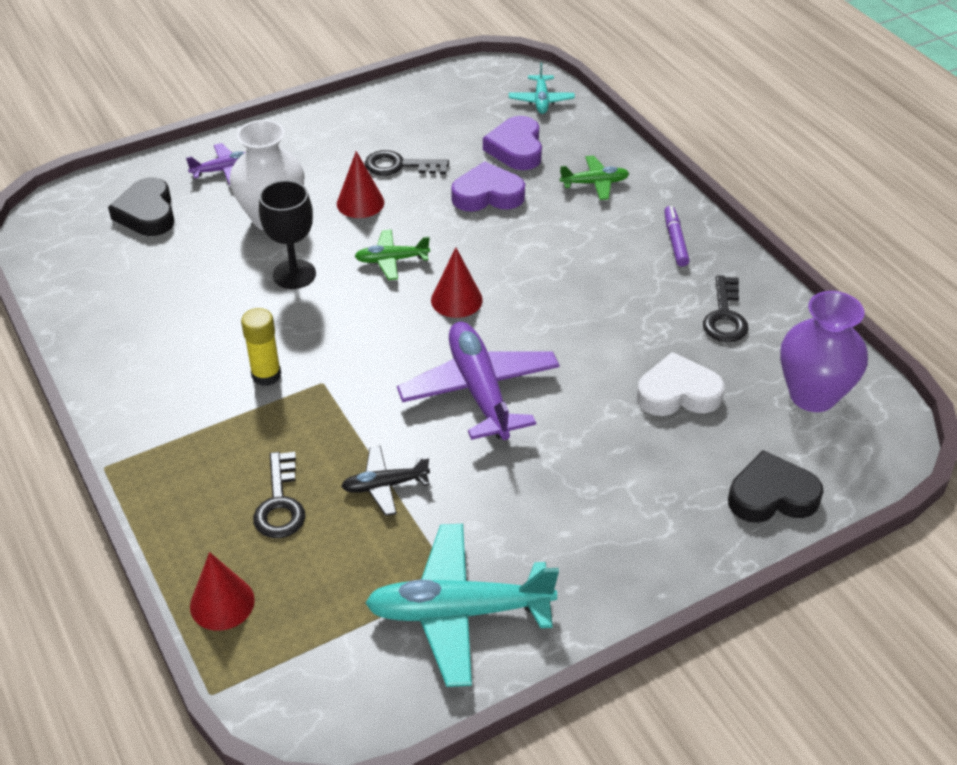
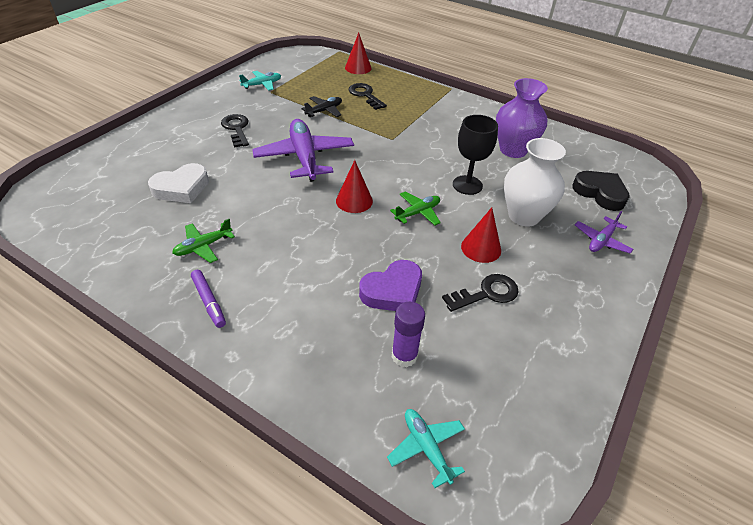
camera: 150 degrees right, 0 degrees up
(266, 375) = (423, 134): yellow glue stick -> none
(459, 612) = (262, 85): turquoise plane -> turquoise plane, size x0.51
(479, 391) = (304, 157): purple plane -> purple plane turned 150 degrees counterclockwise
(516, 149) = (404, 356): purple heart -> purple glue stick
(594, 183) = (306, 340): green plane -> green plane (203, 246)
(725, 316) = (154, 247): black key -> black key (236, 129)
(771, 495) = (116, 154): black heart -> none
(812, 395) = (85, 211): purple vase -> purple vase (513, 150)

